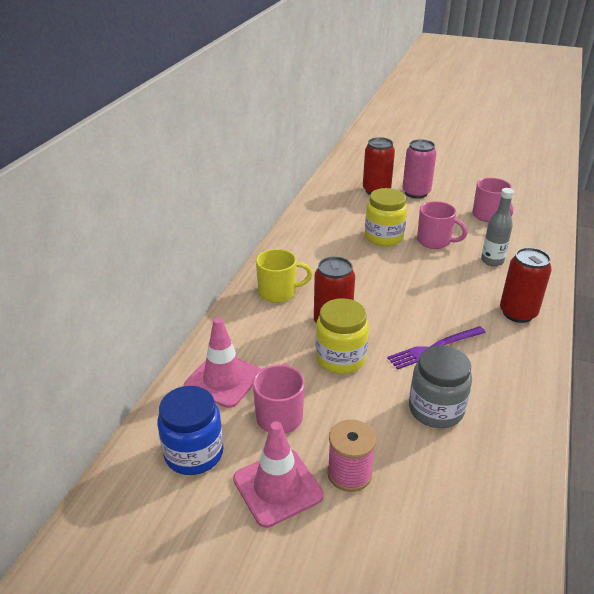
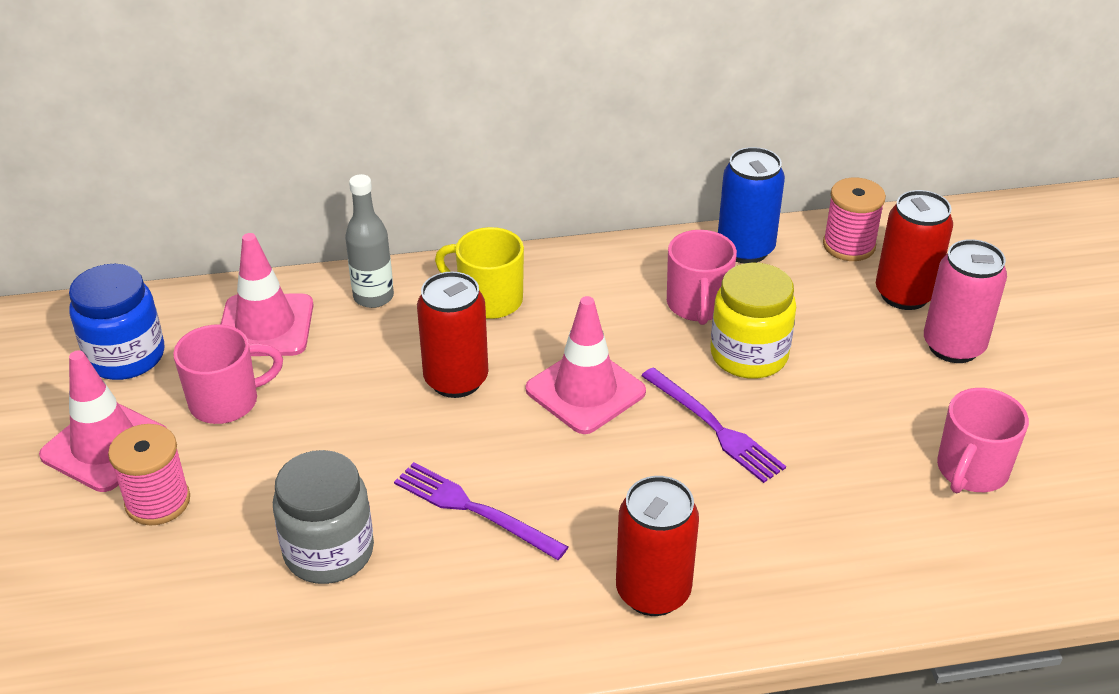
camera: 60 degrees right, 5 degrees up
(278, 292) = (489, 300): yellow mug -> yellow mug turned 150 degrees clockwise
(312, 213) = (745, 249): none -> blue can
(334, 190) = (849, 245): none -> pink spool
(340, 358) = (379, 416): yellow jar -> none
(373, 287) = (585, 391): none -> pink traffic cone
(424, 262) = (714, 427): none -> purple fork
(435, 241) = (796, 422): pink mug -> pink mug (697, 305)
(492, 261) = (800, 516): grey bottle -> grey bottle (373, 297)

